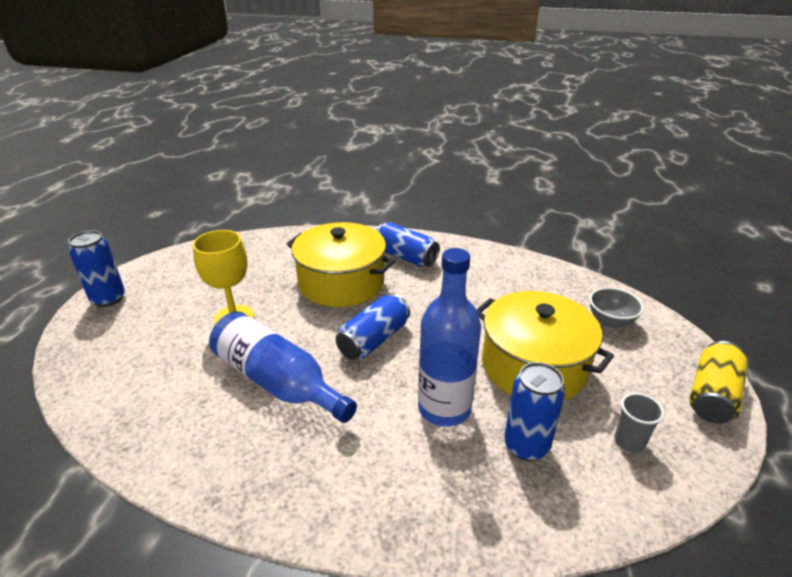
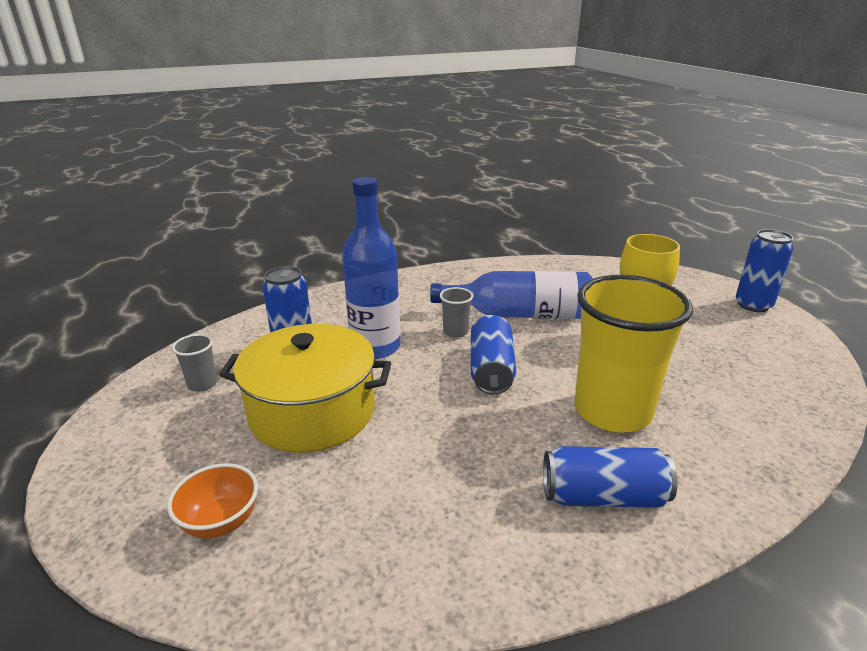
camera: 145 degrees right, 5 degrees down
(341, 283) = (612, 411): yellow pot -> yellow cup
(357, 390) = (455, 332): none -> grey cup
(610, 321) = (221, 522): grey bowl -> orange bowl
(712, 395) = (93, 463): yellow can -> none

